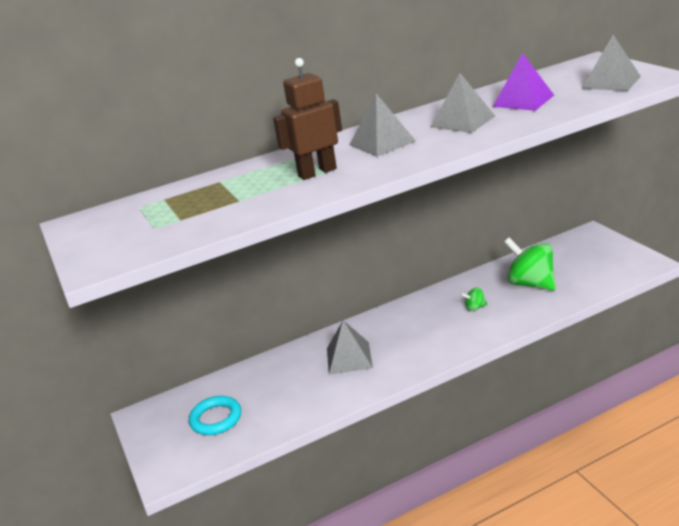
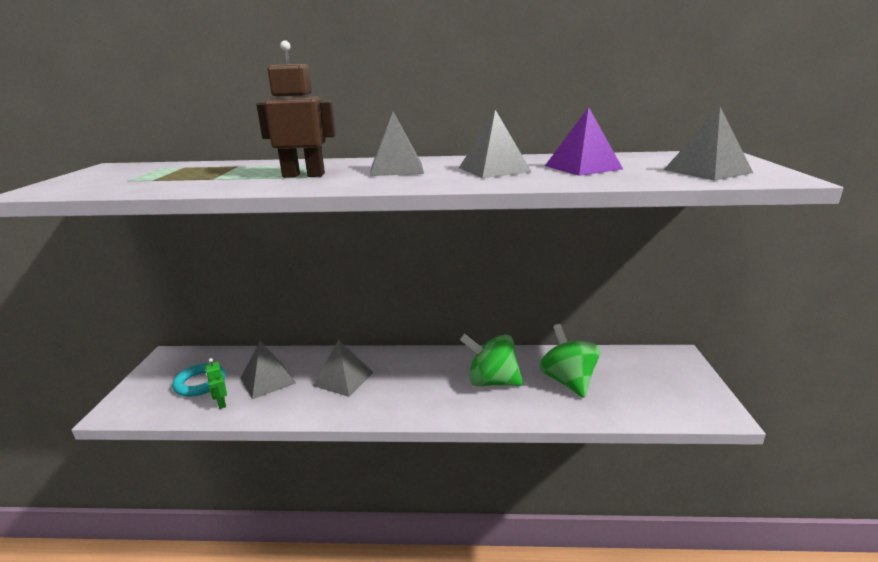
camera: 25 degrees right, 5 degrees down
(264, 422) = (221, 403): none -> green robot
(280, 388) = (267, 380): none -> grey pyramid
(475, 308) = (492, 381): green spinning top -> green spinning top, size x2.22

